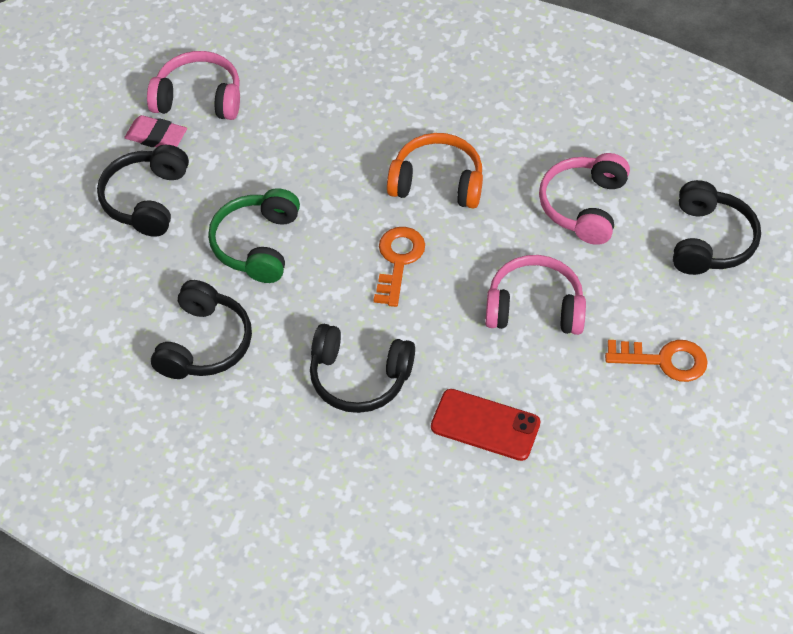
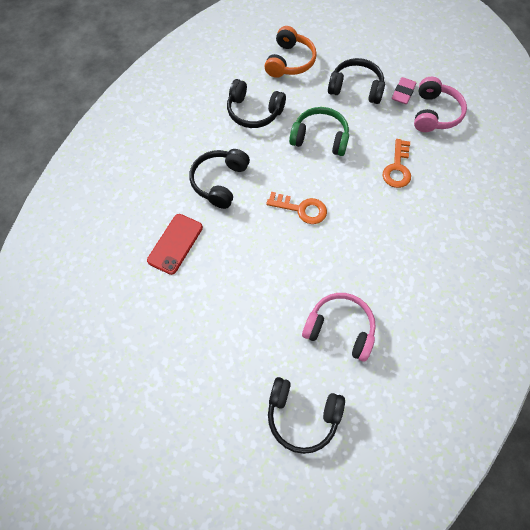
camera: 95 degrees right, 10 degrees up
(437, 182) = (364, 237): orange headphones -> orange headphones (289, 62)
(534, 307) = (257, 283): pink headphones -> none
(664, 360) = (203, 360): orange key -> orange key (397, 168)

